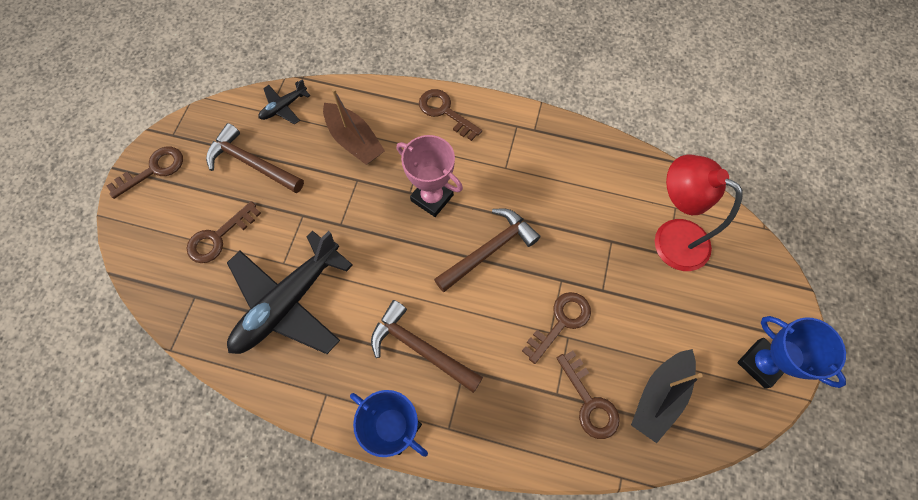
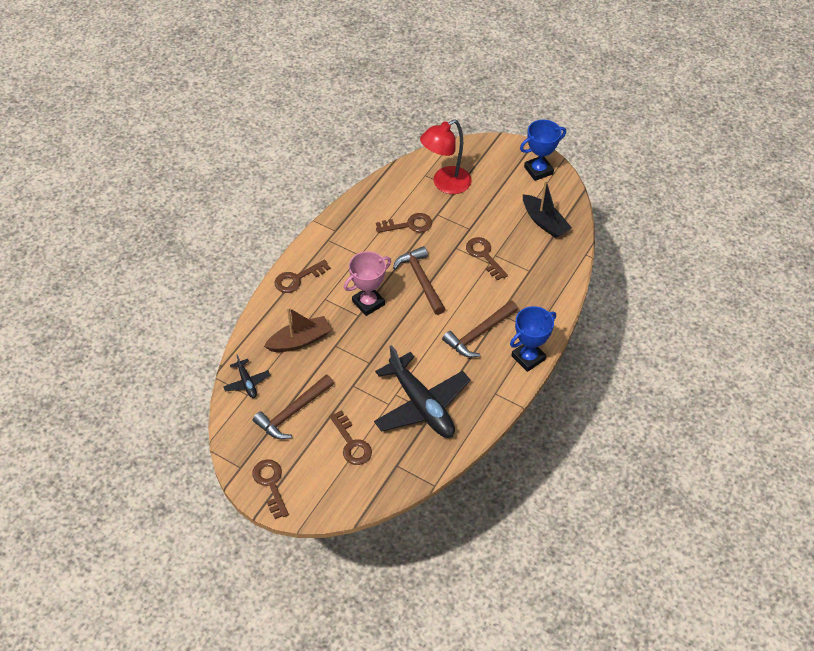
camera: 75 degrees left, 15 degrees down
(589, 402) = (538, 256): brown key -> brown key (409, 225)

